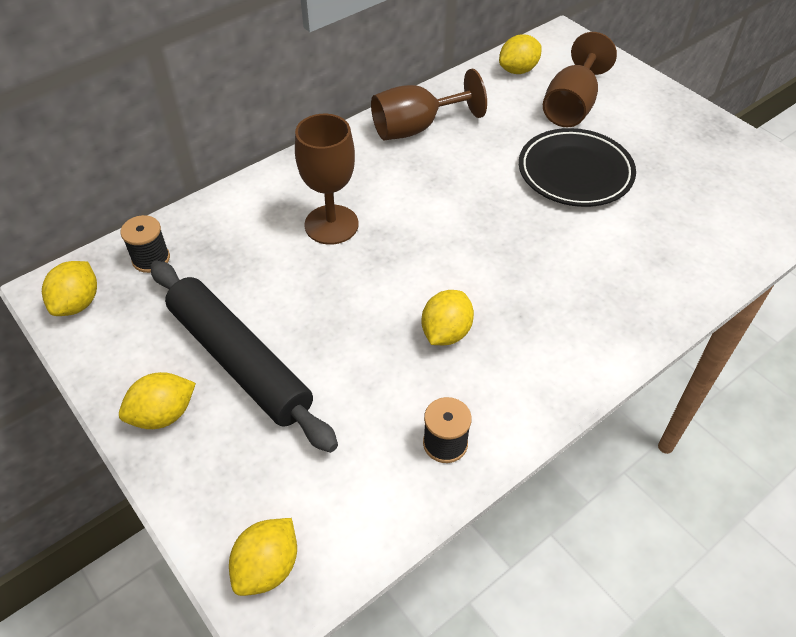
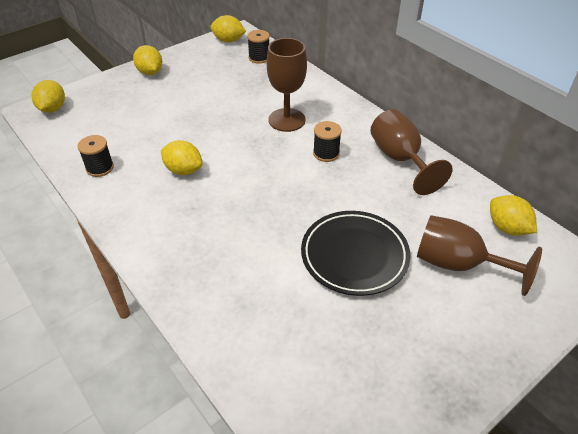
camera: 90 degrees right, 5 degrees down
(239, 361) = (179, 92): black rolling pin -> none
(267, 567) = (53, 109): yellow lemon -> yellow lemon turned 60 degrees clockwise
(406, 188) = (326, 153): none -> black spool

